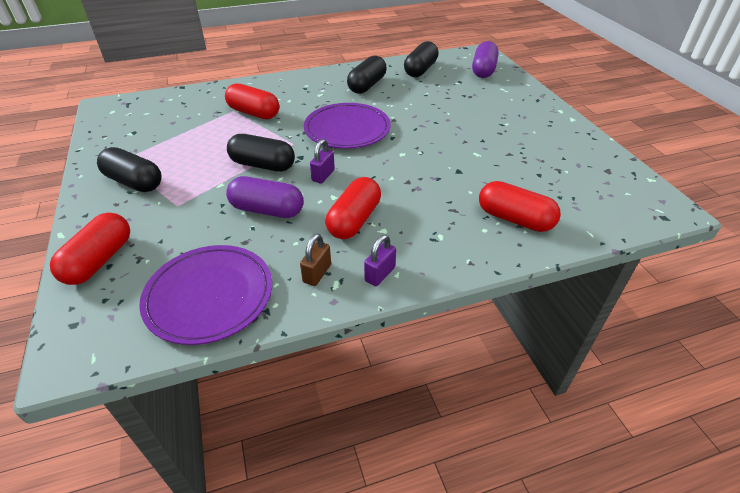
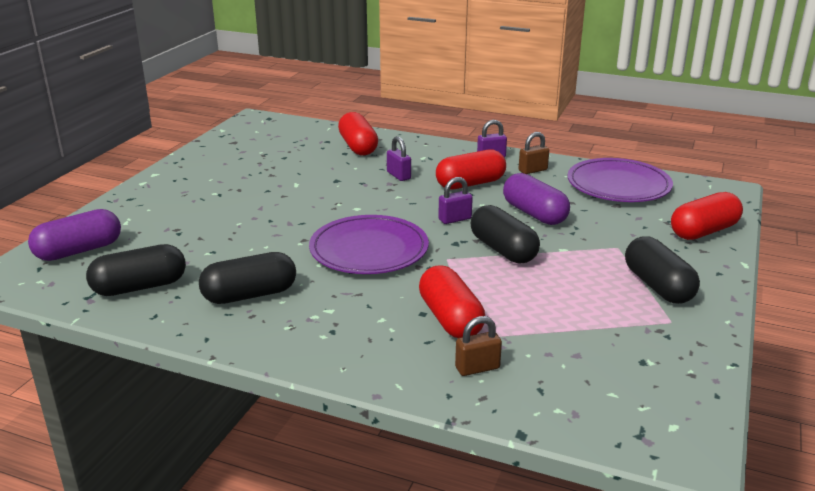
camera: 140 degrees left, 15 degrees down
(220, 99) = (477, 368): none -> brown padlock
(423, 199) = (398, 175): none -> purple padlock

